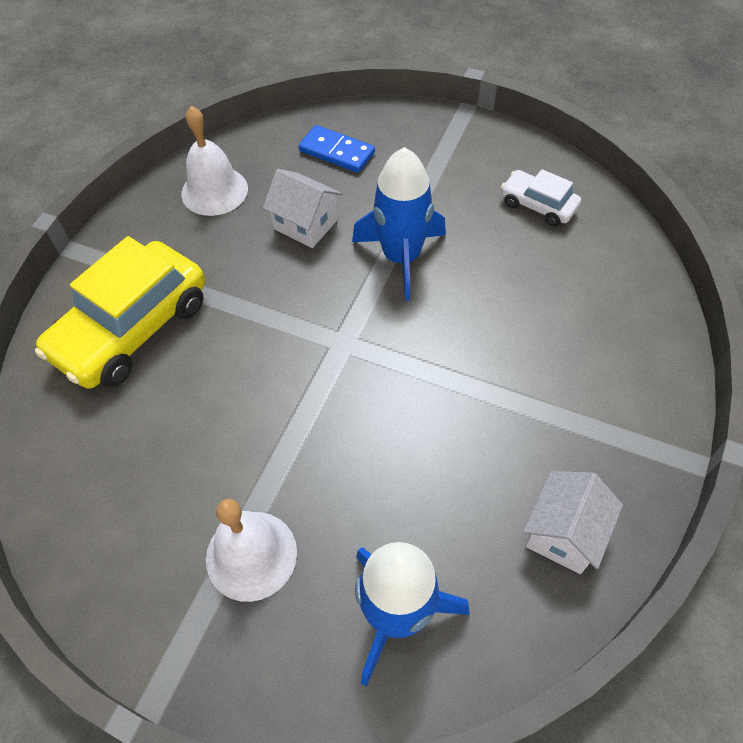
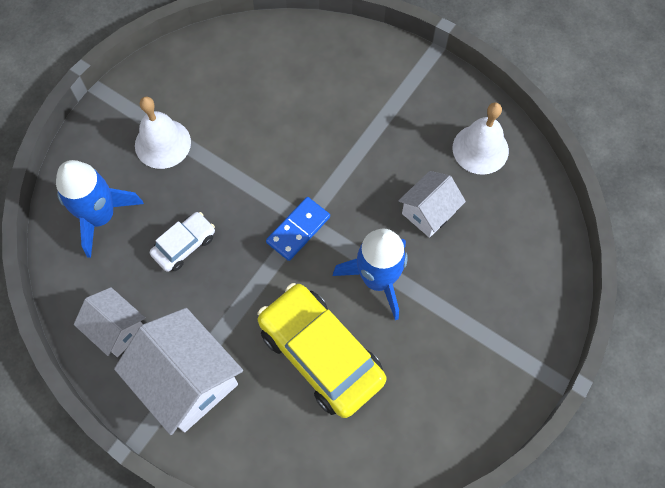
camera: 100 degrees right, 10 degrees up
(132, 328) = (351, 86): yellow car -> yellow car (321, 354)
(337, 152) = (513, 251): blue domino -> blue domino (298, 230)
(538, 205) = (414, 410): white car -> white car (184, 245)
(597, 424) = (187, 381): none -> white house

